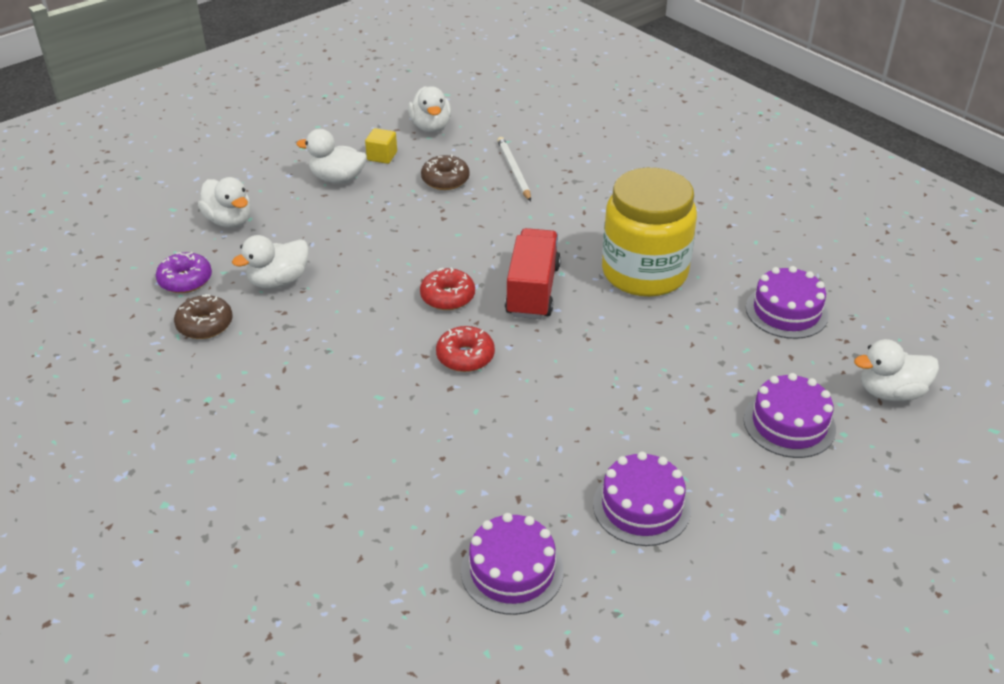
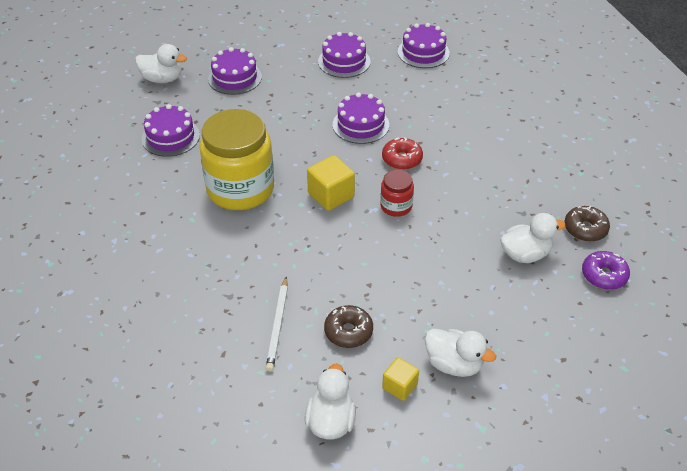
camera: 160 degrees left, 5 degrees up
(229, 221) = (566, 335): white duck -> none
(447, 297) = (396, 206): red donut -> red jar
(532, 290) = (331, 195): red truck -> yellow cube
(547, 393) = (360, 125): none -> purple cake

